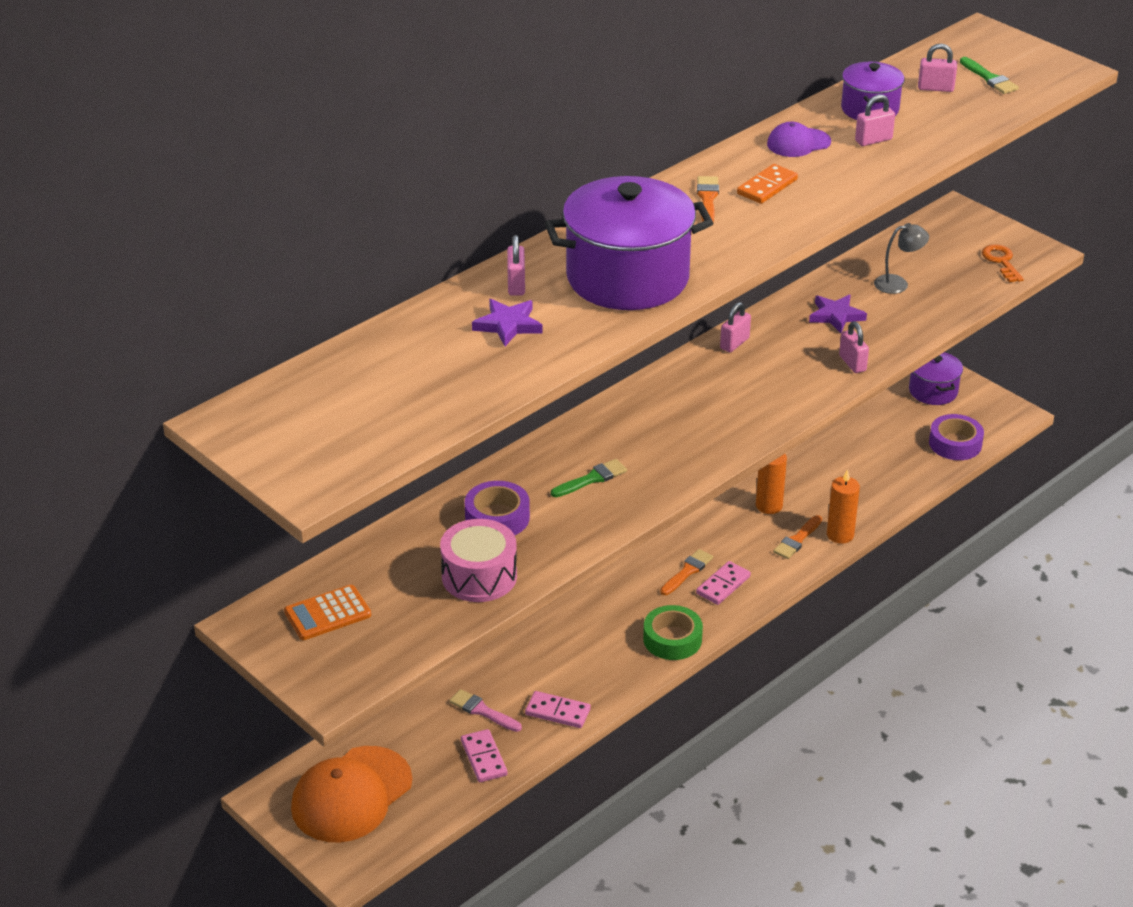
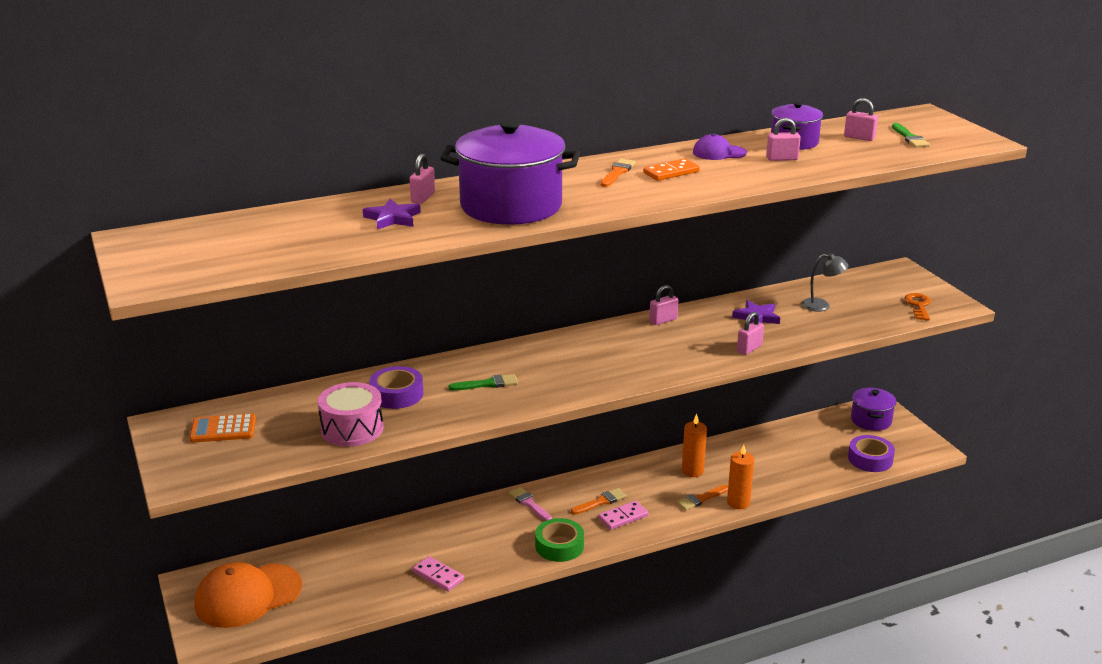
camera: 20 degrees right, 10 degrees down
(482, 711) = (383, 561): pink brush -> pink brush (529, 504)
(483, 758) = (361, 594): pink domino -> none
(852, 363) = (749, 349): pink padlock -> pink padlock turned 45 degrees clockwise

